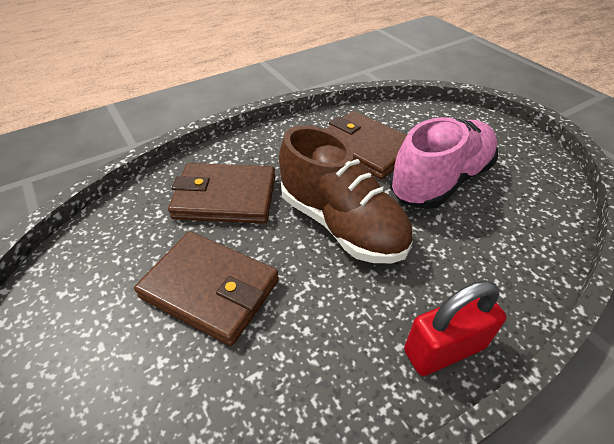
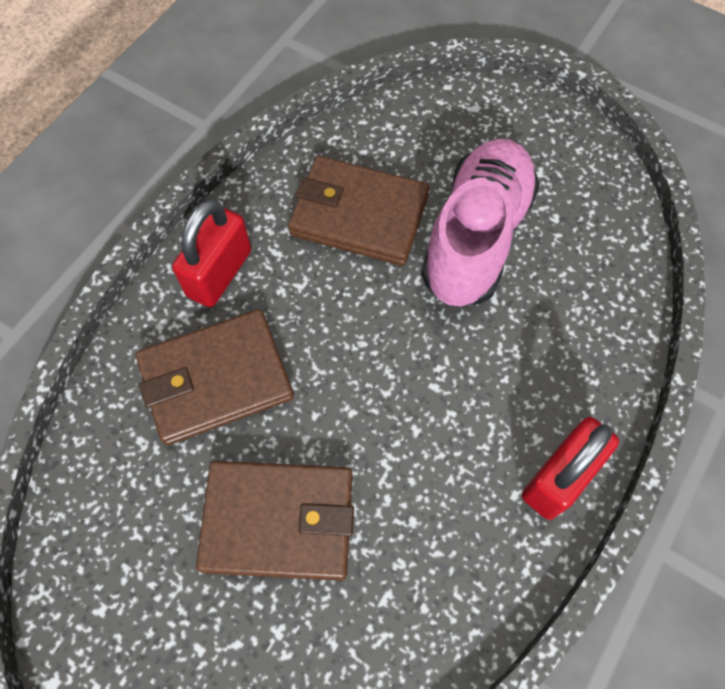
camera: 25 degrees left, 20 degrees up
(263, 149) = (219, 273): none -> red padlock
(341, 224) = (385, 359): brown shoe -> none

